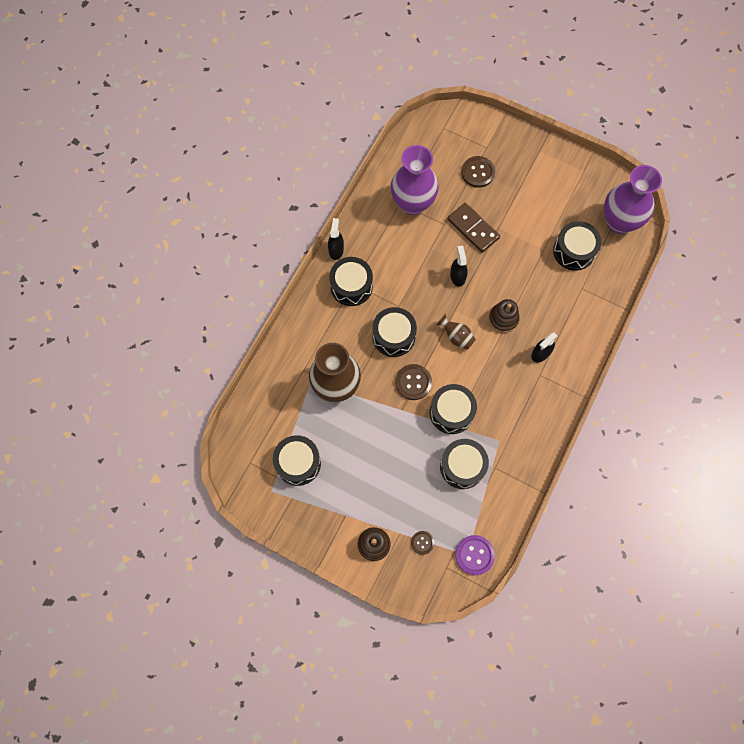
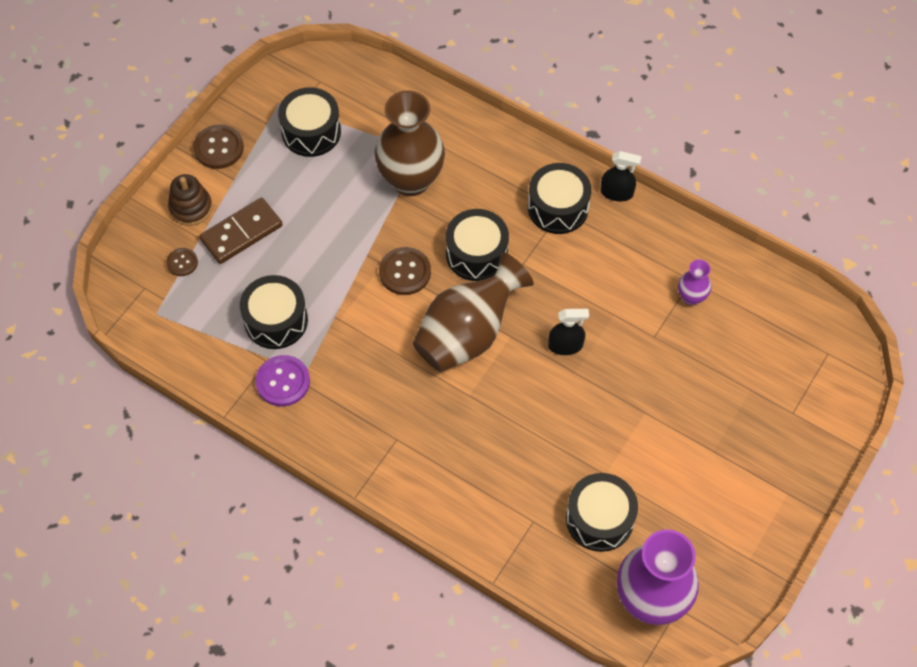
camera: 95 degrees right, 10 degrees down
(412, 203) = (691, 297): purple vase -> purple vase, size x0.46
(451, 412) = (355, 315): black drum -> none
(456, 337) = (468, 333): brown vase -> brown vase, size x2.17
(473, 229) = (645, 376): brown domino -> brown domino (241, 233)
(474, 555) = (153, 322): purple button -> purple button (283, 382)
(477, 172) = (746, 394): brown button -> brown button (219, 148)
(503, 319) = (491, 400): brown stacking toy -> none
(540, 353) = (430, 445): black spray bottle -> none

